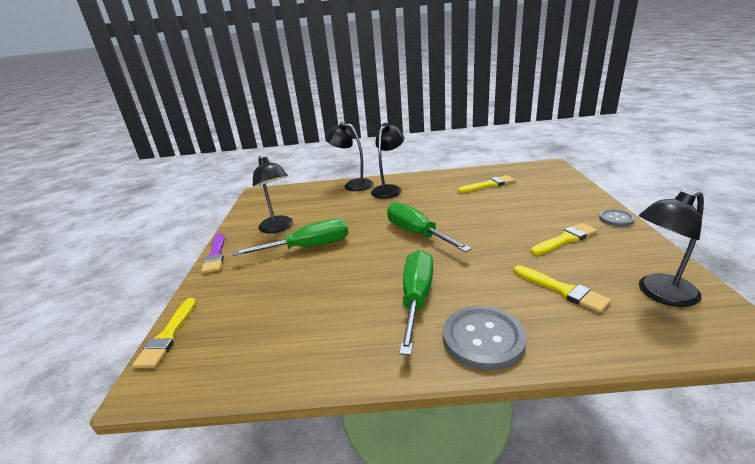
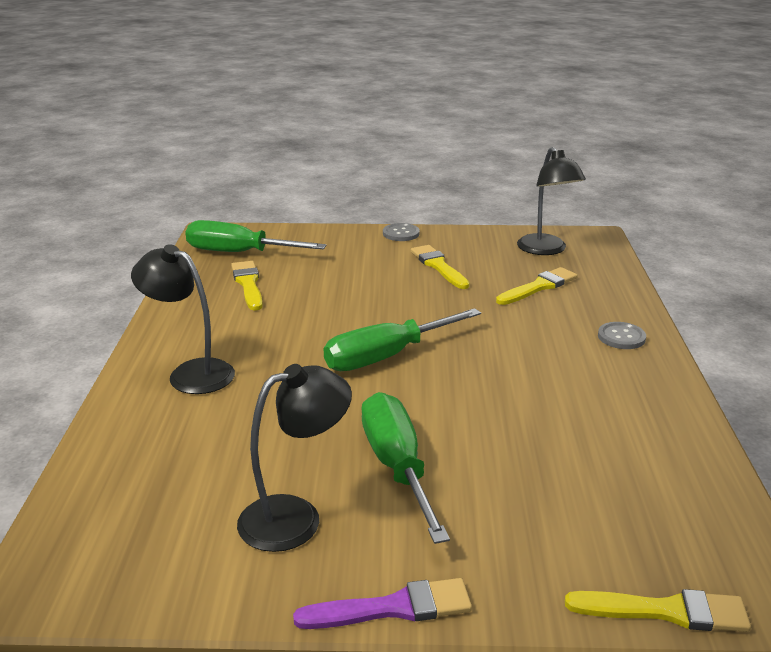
camera: 90 degrees left, 0 degrees up
(353, 185) = (125, 417): black lamp -> none
(417, 298) = (554, 368): green screwdriver -> green screwdriver (239, 253)
(483, 339) = (621, 337): grey button -> grey button, size x0.56

